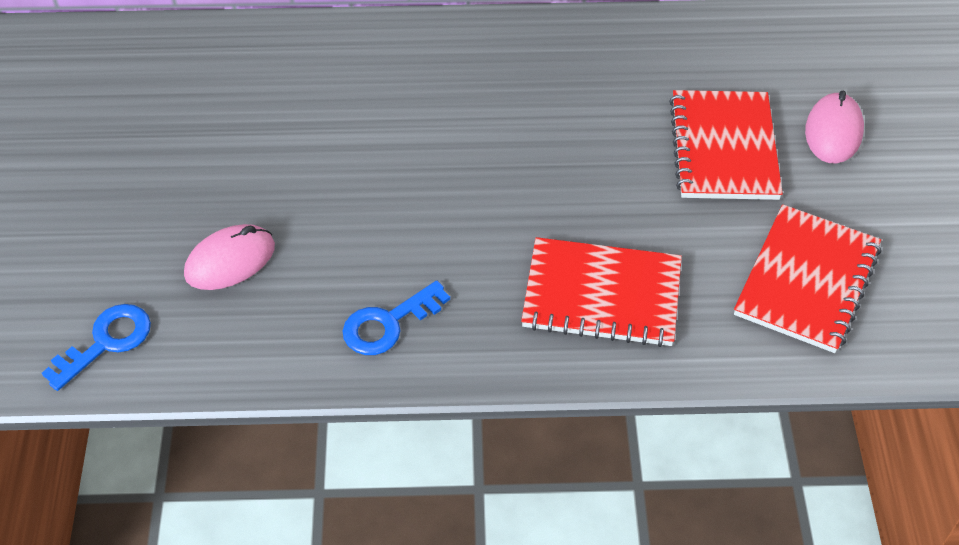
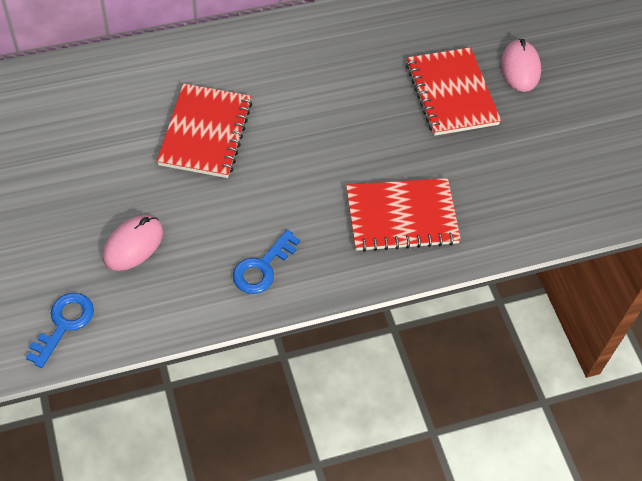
camera: 20 degrees left, 5 degrees up
(807, 281) = (532, 179): red notebook -> red notebook (205, 133)

